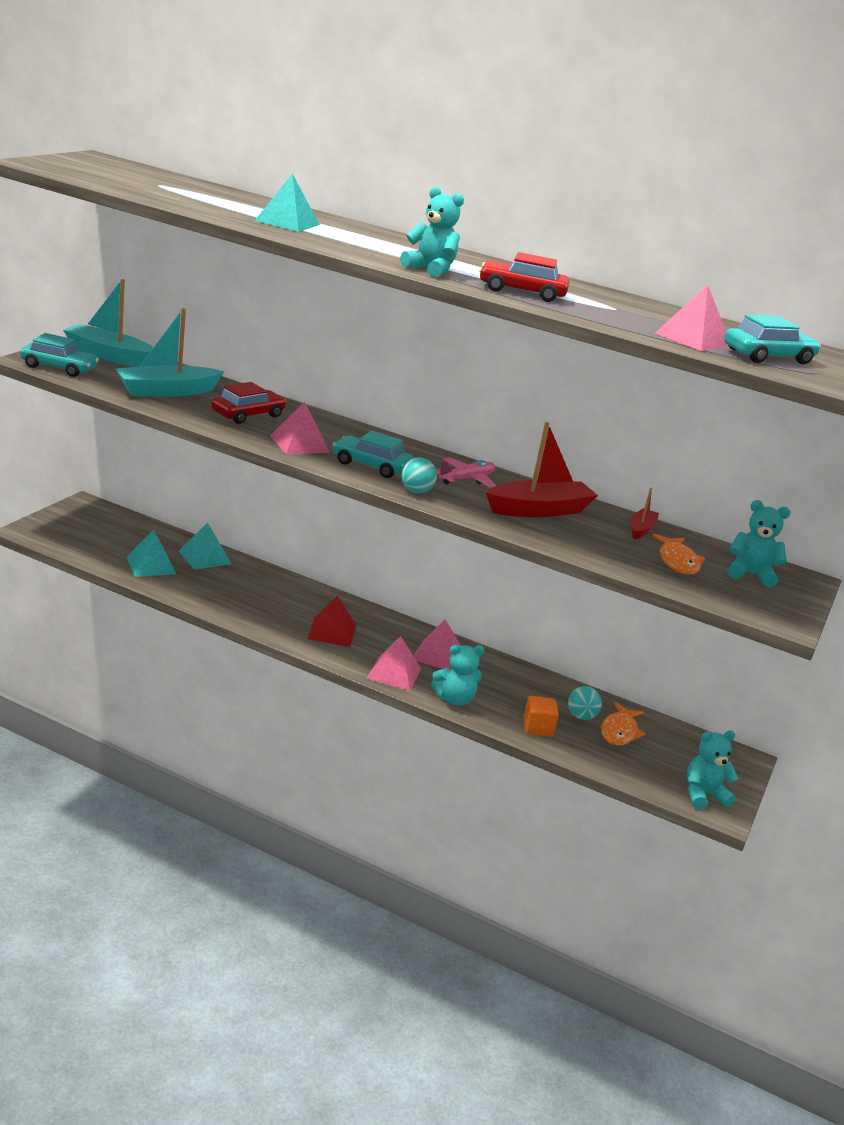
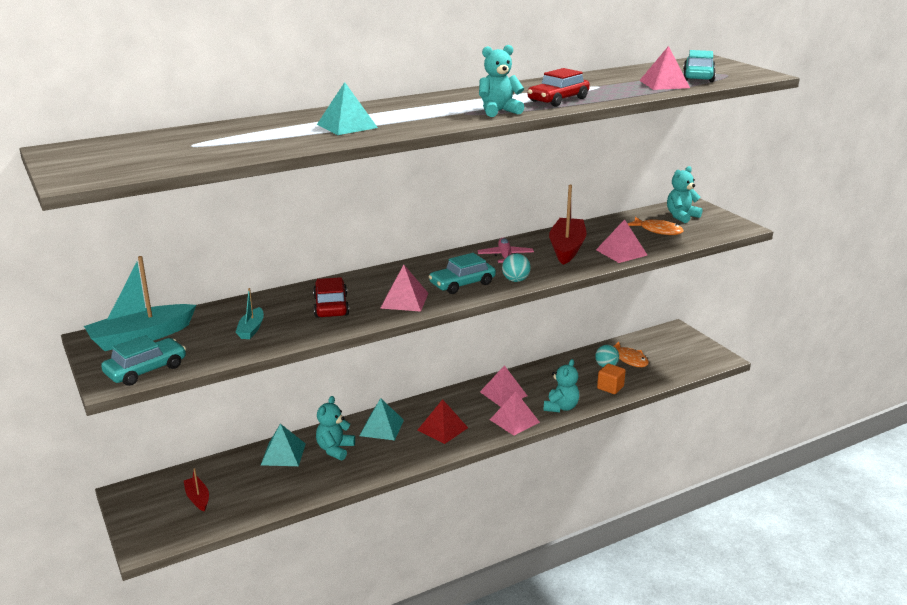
camera: 50 degrees left, 0 degrees up
(151, 565) = (272, 488): turquoise pyramid -> turquoise pyramid (381, 427)
(167, 391) = (251, 329): turquoise boat -> turquoise boat, size x0.51
(576, 543) = (621, 252): none -> pink pyramid
(641, 529) = (609, 226): red boat -> red boat (198, 498)
(703, 795) = (704, 357): turquoise teddy bear -> turquoise teddy bear (335, 449)

